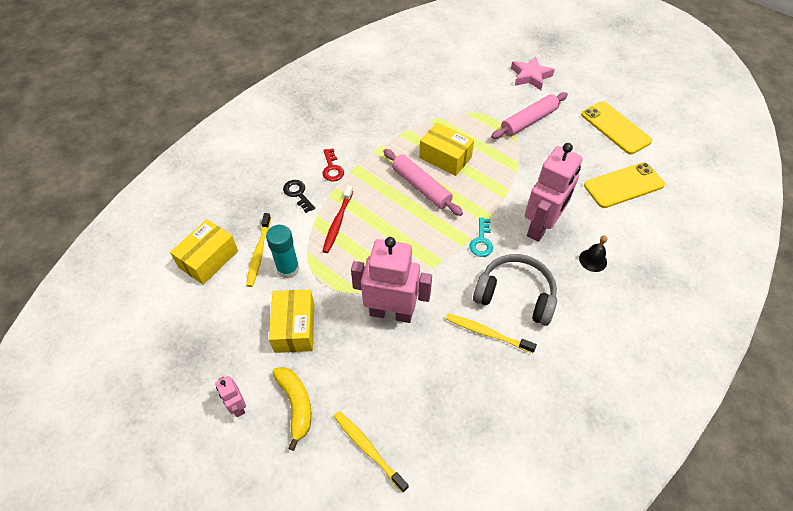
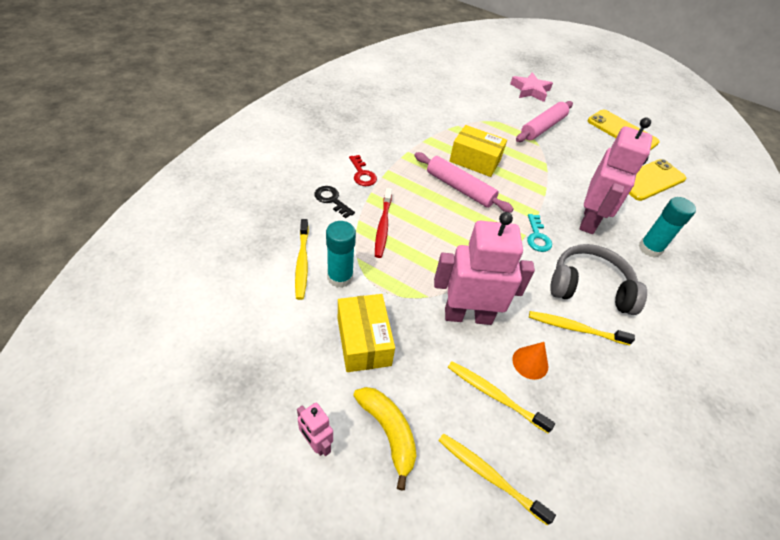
camera: 15 degrees left, 5 degrees down
(208, 259) = (243, 273): yellow box -> none
(393, 385) = (494, 395): none -> yellow toothbrush
(434, 360) = (530, 362): none -> orange cone
(593, 260) = (650, 248): black bell -> turquoise glue stick

